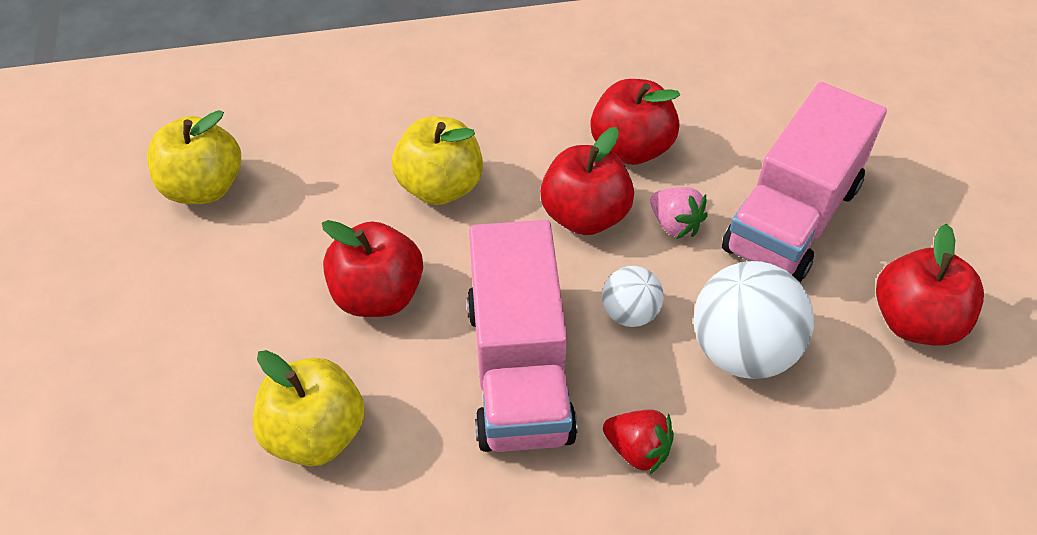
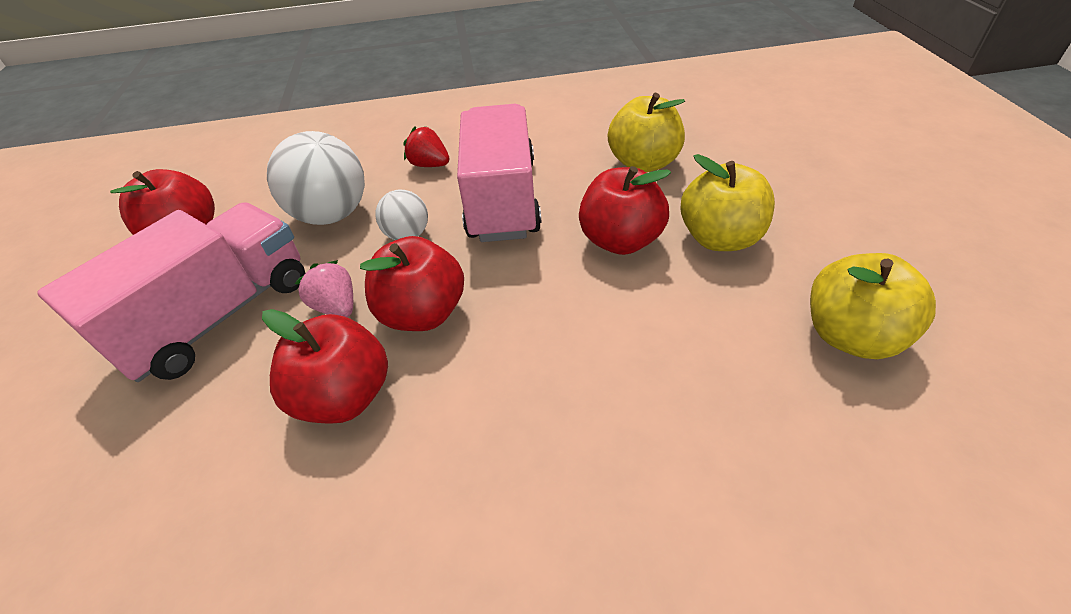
camera: 175 degrees left, 5 degrees down
(440, 187) = (575, 342): yellow apple -> yellow apple (719, 238)

